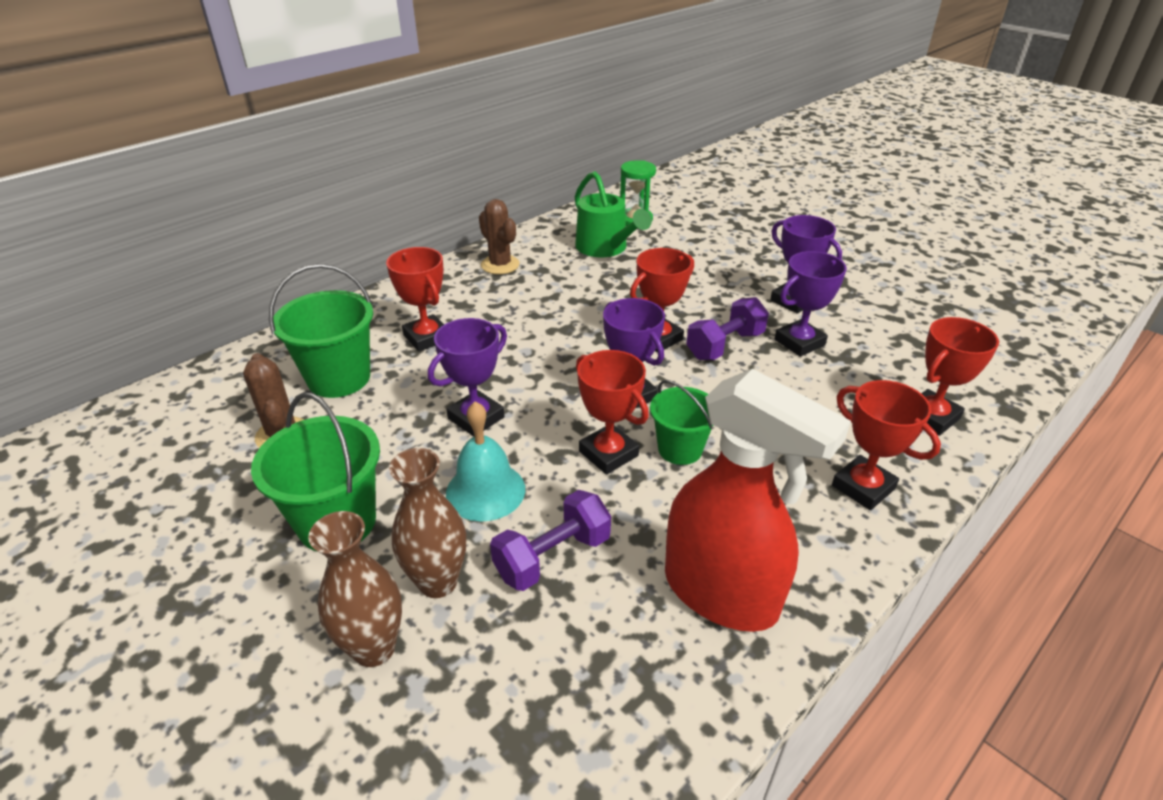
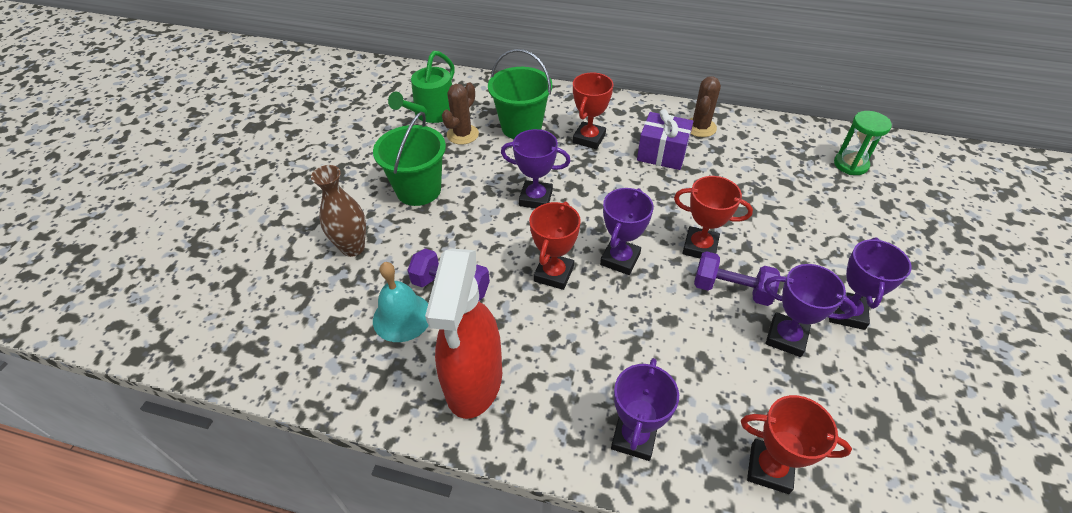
camera: 60 degrees right, 10 degrees up
(438, 582) = (405, 249): brown vase -> none
(485, 491) = (480, 233): turquoise bell -> turquoise bell (402, 317)
(509, 302) = (662, 153): none -> purple gift
(605, 248) = (786, 166): green watering can -> green watering can (432, 113)
(680, 449) = (587, 309): green bucket -> none
(863, 487) = (634, 437): red trophy -> purple trophy

